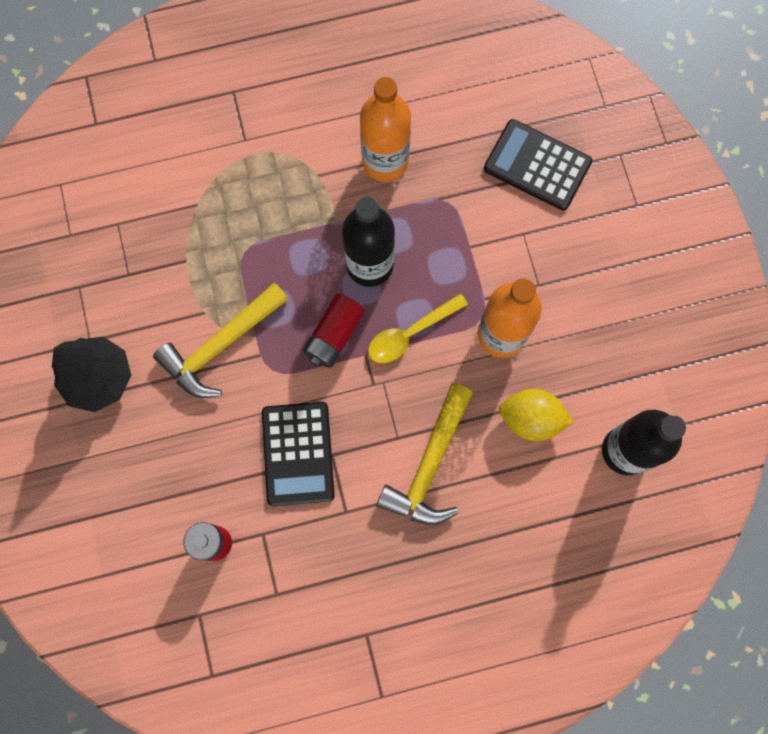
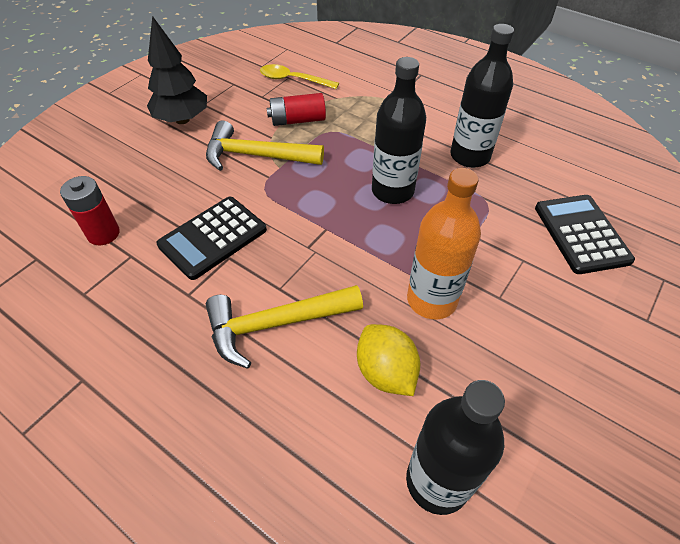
camera: 50 degrees right, 25 degrees down
(334, 335) = (322, 203): red battery -> red battery (297, 120)
(385, 162) = (470, 156): orange bottle -> black bottle
(410, 333) = (369, 243): yellow spoon -> yellow spoon (293, 80)

